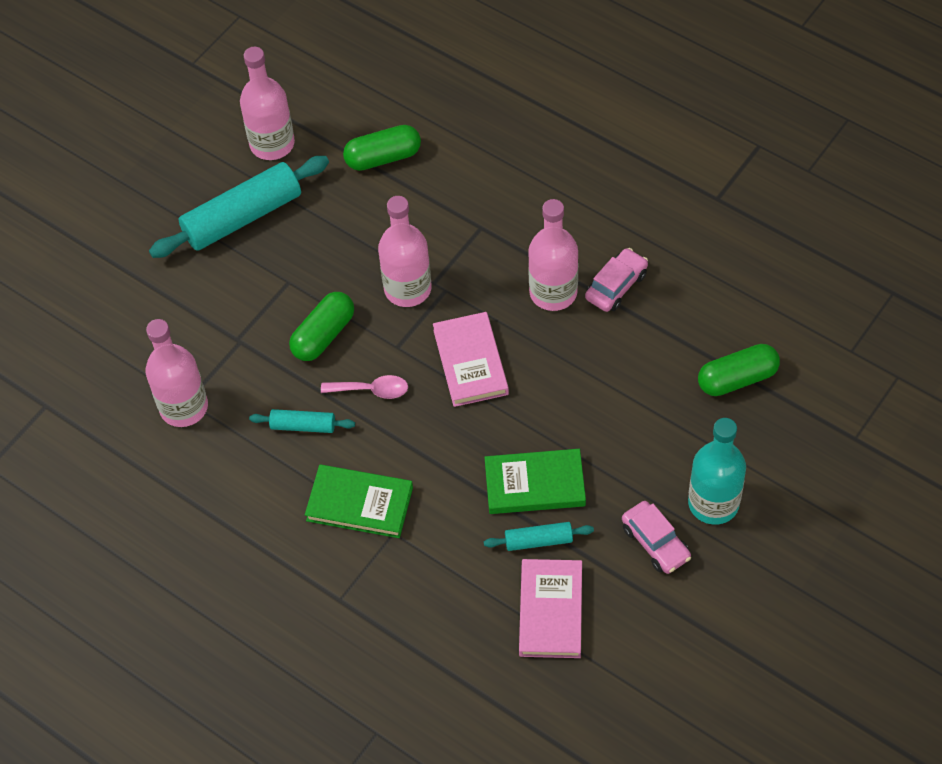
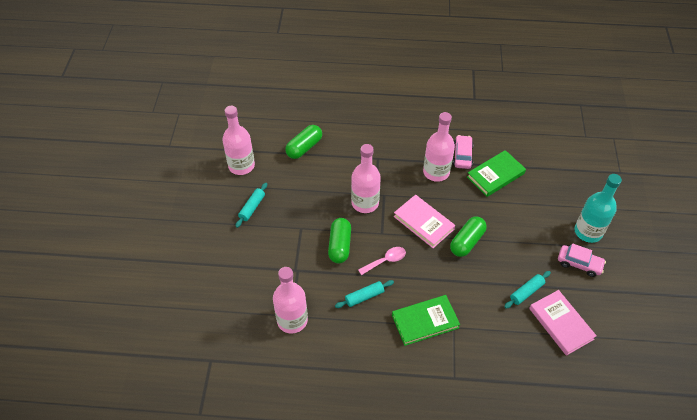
camera: 35 degrees left, 5 degrees down
(242, 217) = (252, 207): turquoise rolling pin -> turquoise rolling pin, size x0.49
(534, 484) = (502, 266): green book -> green book (495, 175)
(737, 379) = (549, 171): green capsule -> green capsule (466, 242)

